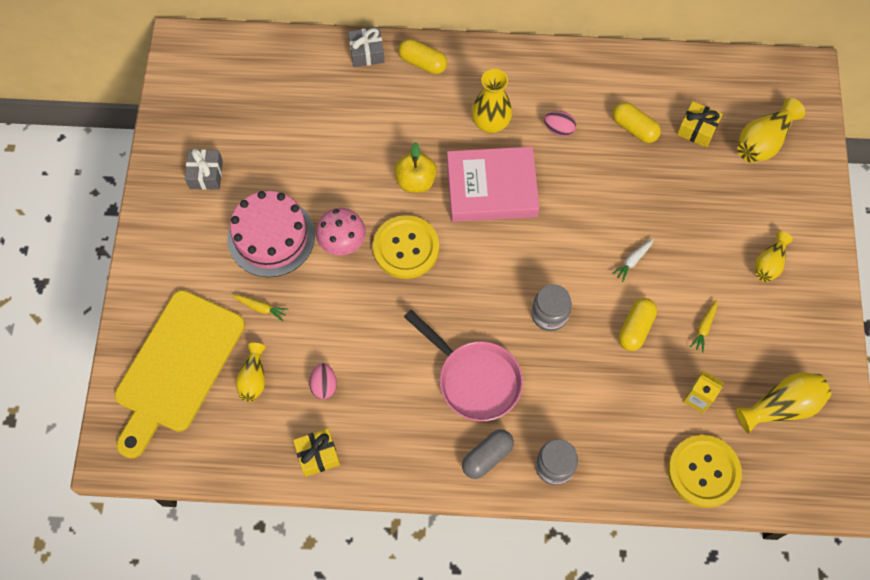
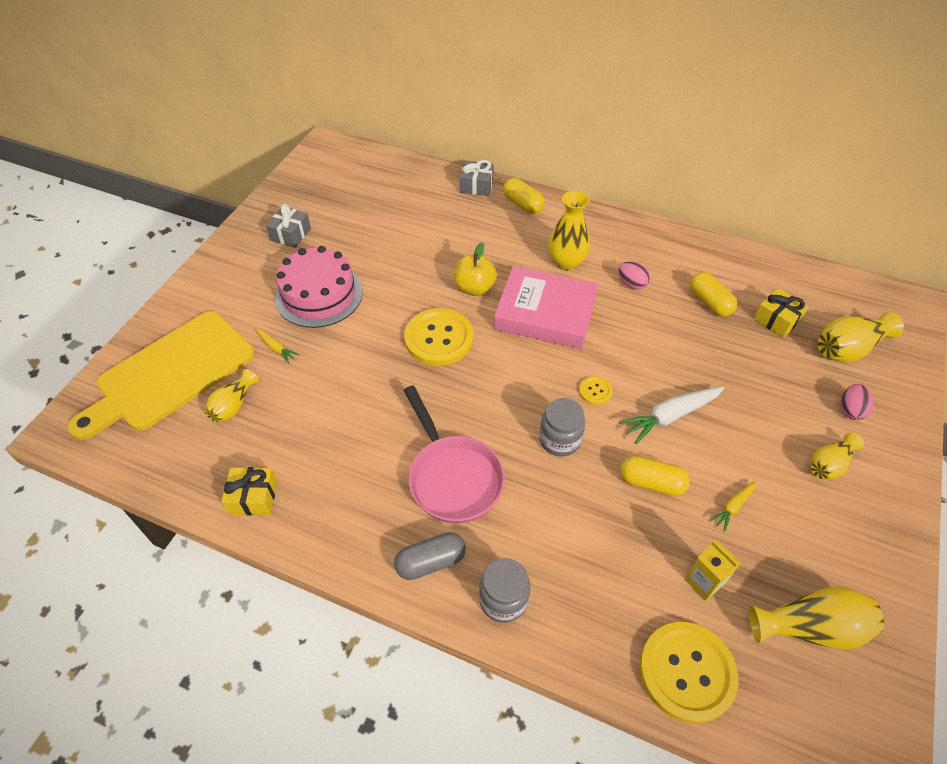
camera: 20 degrees right, 15 degrees down
(324, 385) = (297, 433): pink egg -> pink egg (850, 410)
(342, 241) = (381, 316): pink mushroom -> none
(563, 257) = (595, 391): none -> yellow button
(633, 261) = (670, 416): white carrot -> white carrot, size x1.82
(635, 328) = (651, 483): yellow capsule -> yellow capsule turned 60 degrees clockwise

